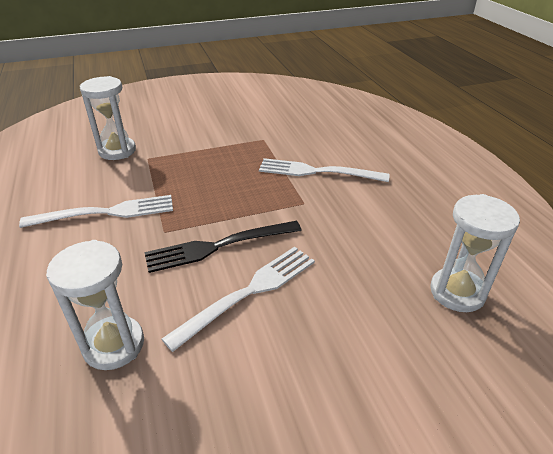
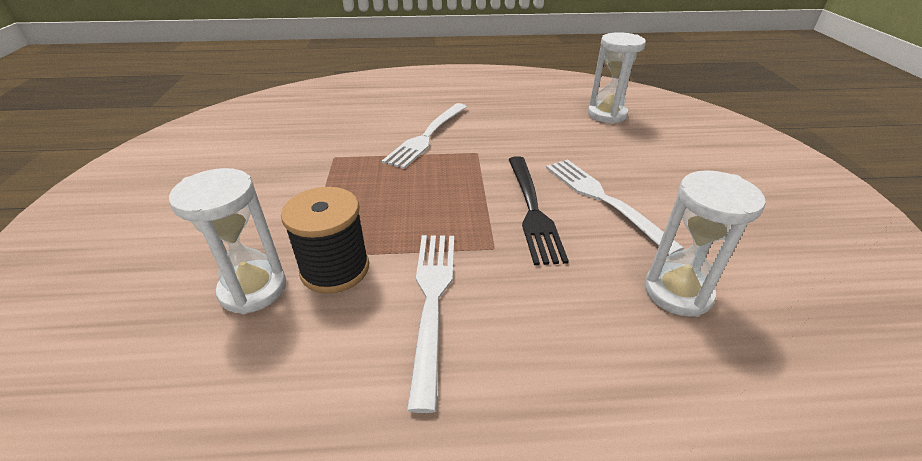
camera: 75 degrees left, 0 degrees up
(135, 171) = (335, 269): none -> black spool

